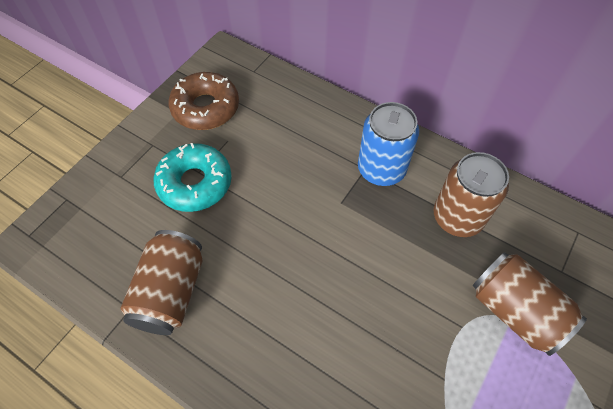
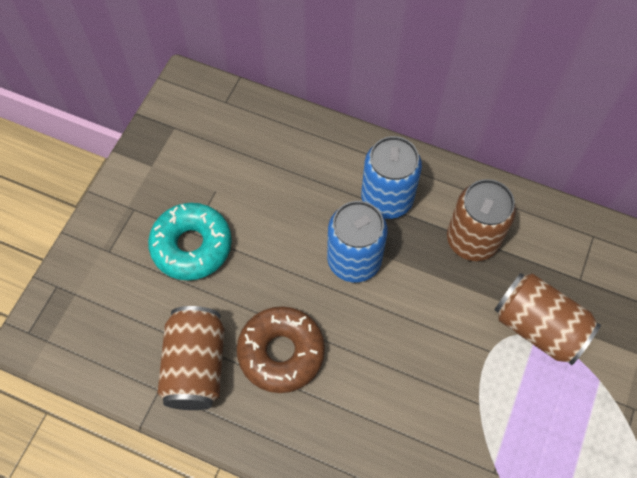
camera: 10 degrees left, 5 degrees up
(206, 108) = (182, 156): brown donut -> brown donut (281, 352)
(341, 218) = (354, 260): none -> blue can

